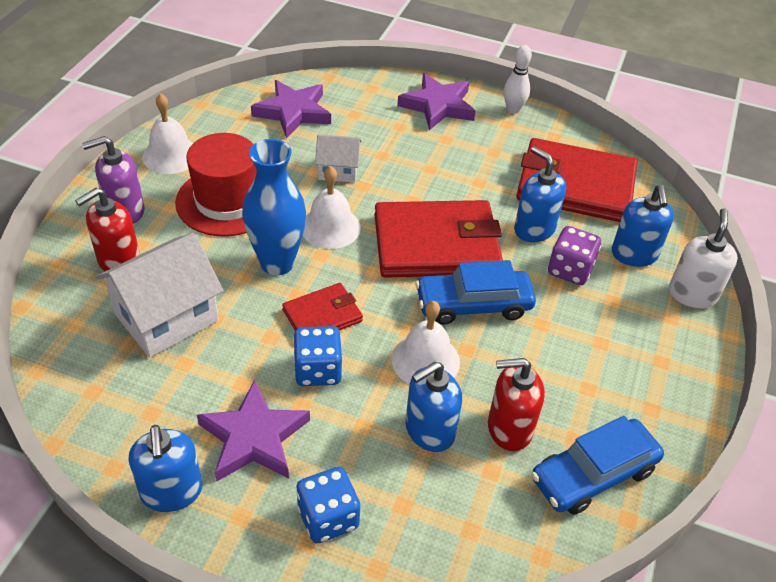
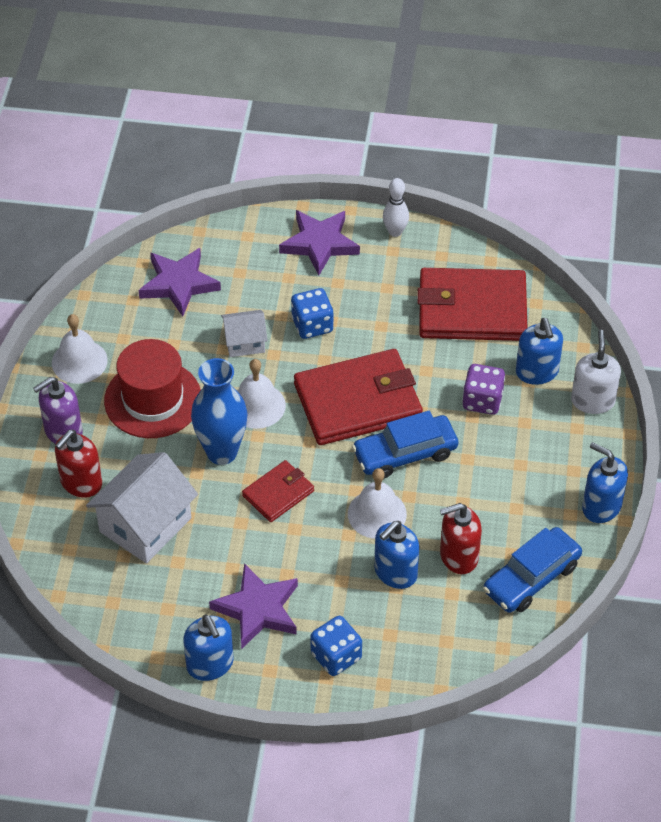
camera: 10 degrees left, 5 degrees up
(318, 370) = (290, 542): blue dice -> blue dice (312, 325)
(534, 229) = (442, 365): blue soap dispenser -> blue soap dispenser (601, 506)

